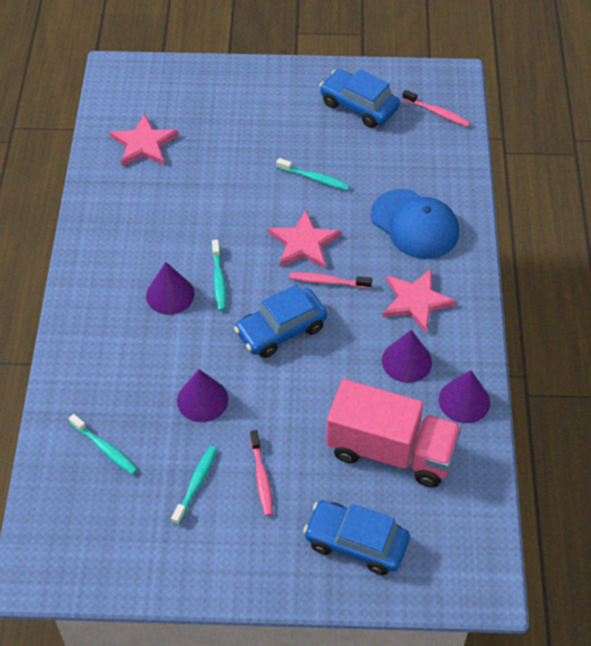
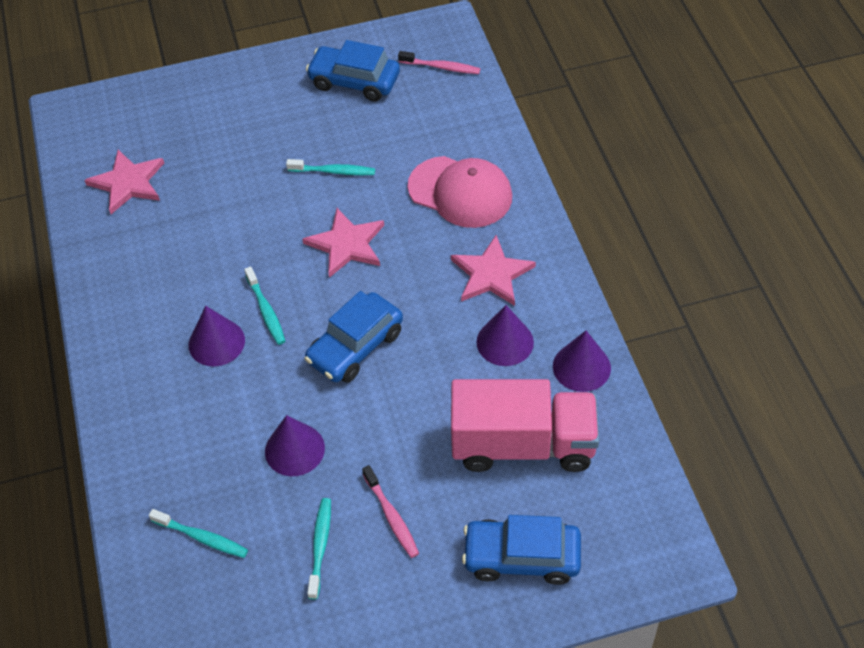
camera: 15 degrees left, 0 degrees up
(328, 281) = (388, 279): pink toothbrush -> none
(415, 224) = (460, 192): blue cap -> pink cap

